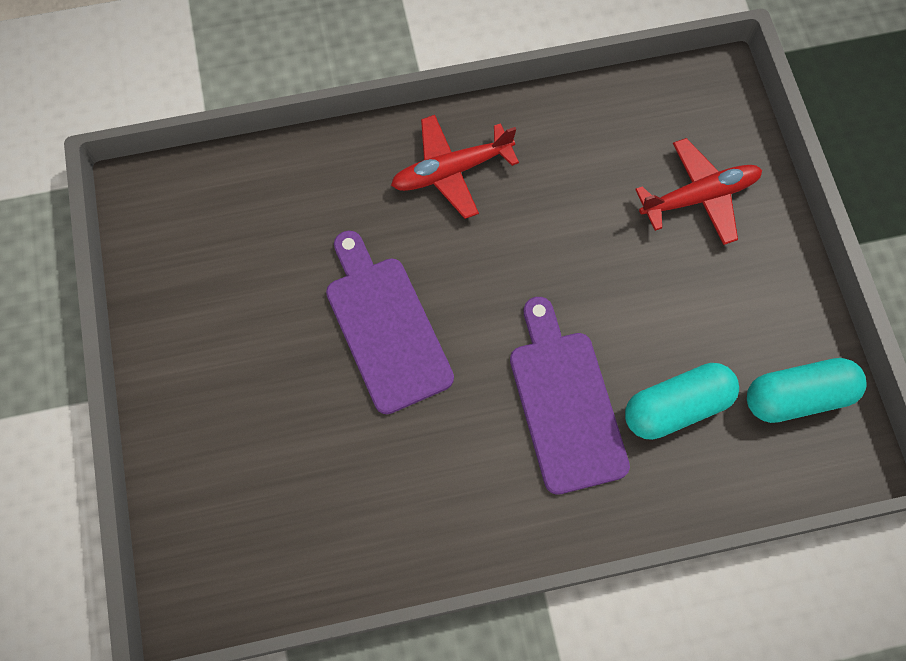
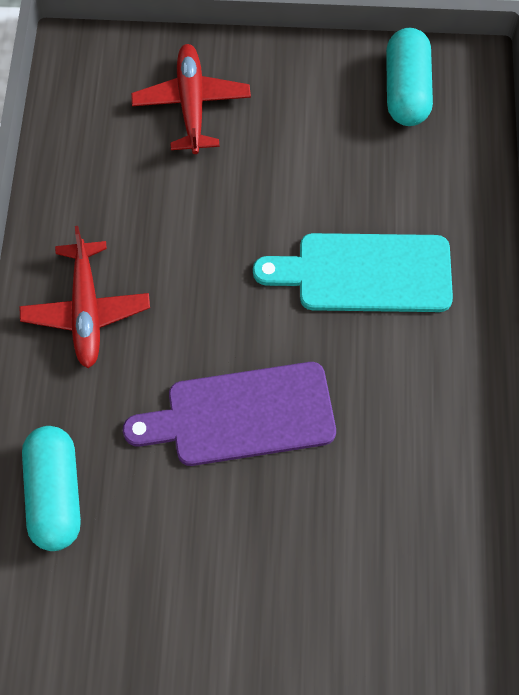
camera: 75 degrees left, 5 degrees down
(565, 403) = (365, 273): purple cutting board -> turquoise cutting board
(676, 407) = (392, 184): turquoise capsule -> turquoise capsule (55, 495)

